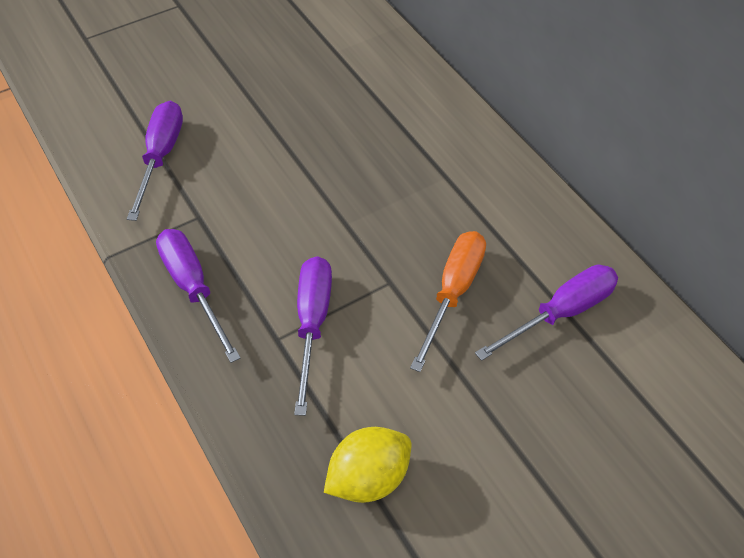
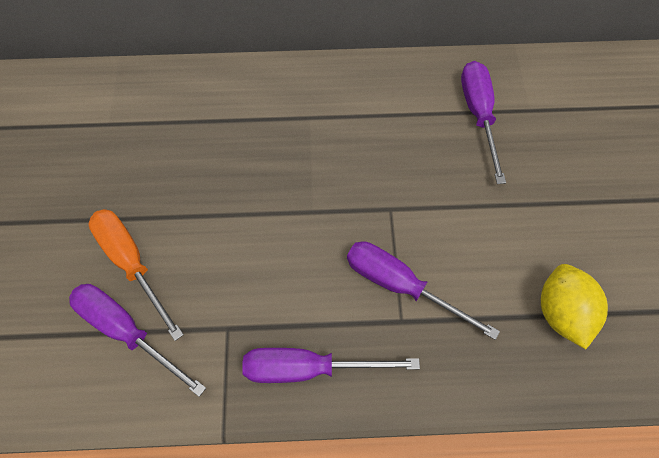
camera: 60 degrees left, 10 degrees up
(453, 292) = (424, 171): orange screwdriver -> orange screwdriver (132, 263)

